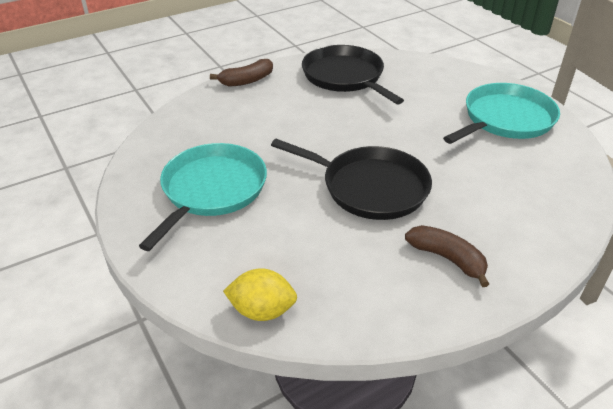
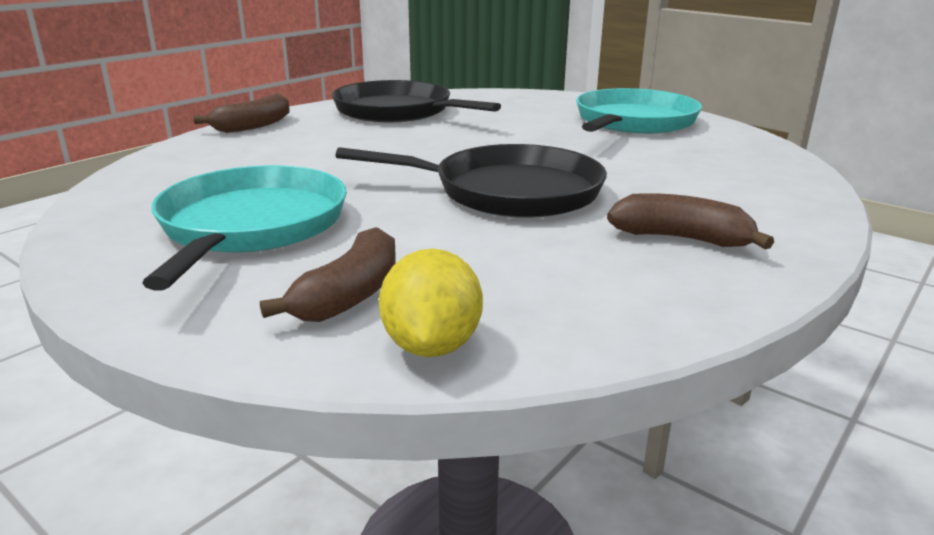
camera: 20 degrees left, 15 degrees down
(239, 262) = (350, 295): none -> brown banana
(262, 310) = (431, 346): yellow lemon -> yellow lemon turned 75 degrees counterclockwise

